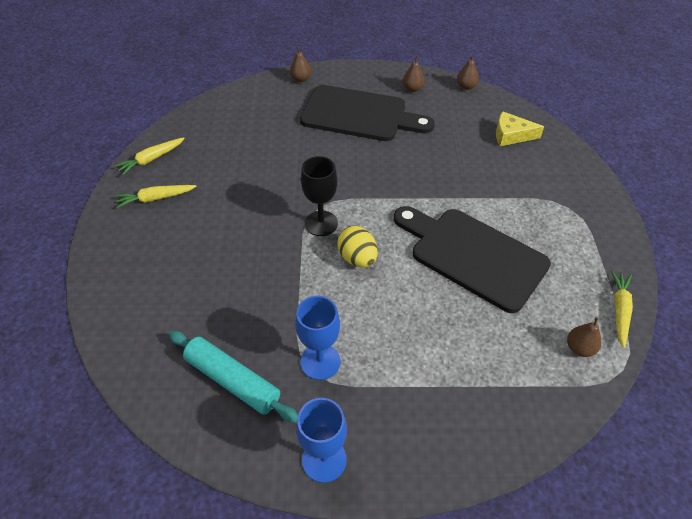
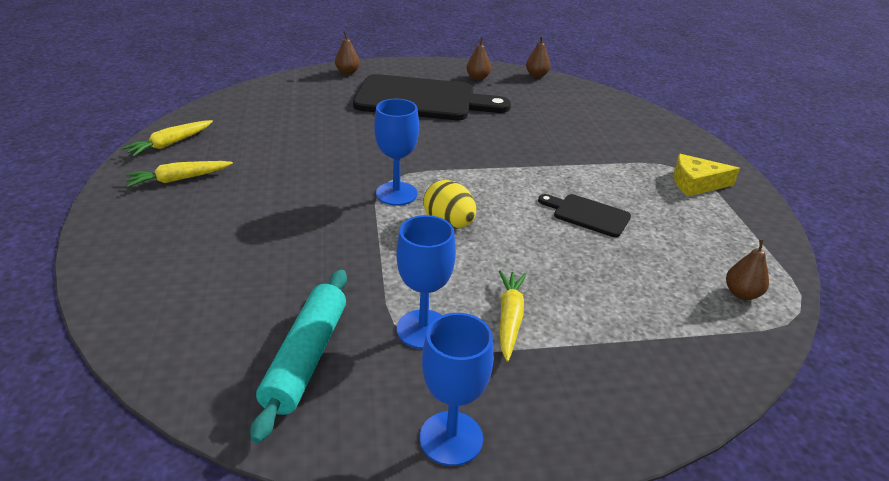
camera: 10 degrees left, 15 degrees down
(233, 380) = (306, 358): turquoise rolling pin -> turquoise rolling pin turned 75 degrees clockwise
(321, 223) = (396, 194): black goblet -> blue goblet
(473, 255) = (587, 215): black cutting board -> black cutting board, size x0.47
(511, 135) = (598, 112): yellow cheese -> yellow cheese (696, 183)
(619, 310) = (773, 255): yellow carrot -> yellow carrot (509, 318)

